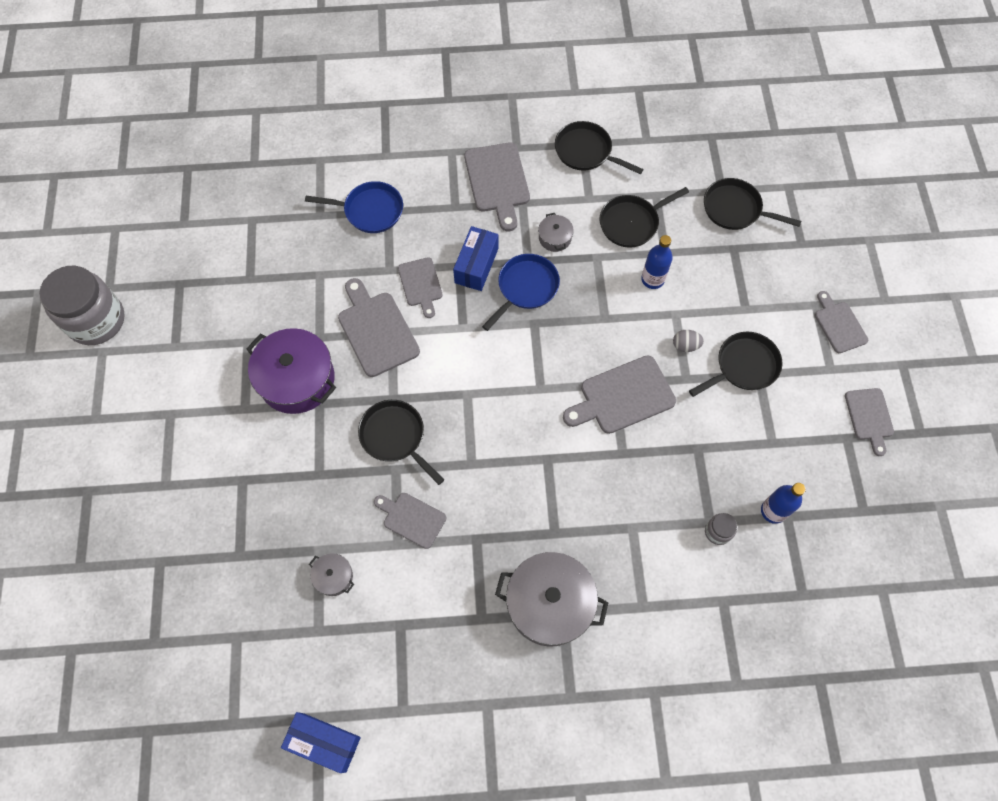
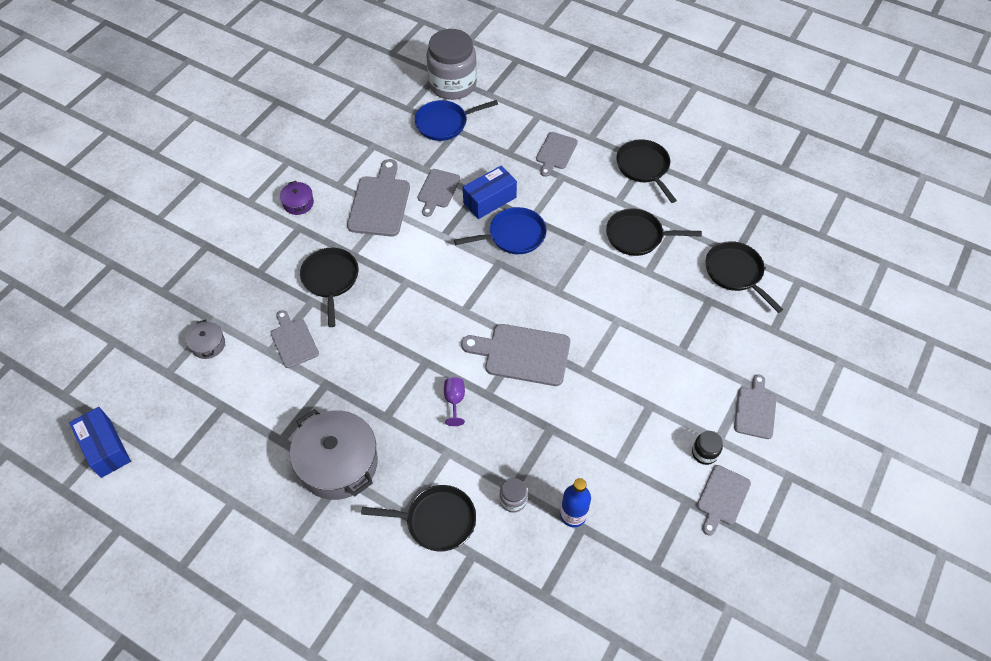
camera: 35 degrees right, 10 degrees down
(96, 320) = (207, 95): grey jar -> grey jar (452, 84)
(297, 379) = (298, 203): purple pot -> purple pot, size x0.46
(370, 211) = (444, 123): blue pan -> blue pan turned 120 degrees clockwise
(497, 182) = (555, 152): grey cutting board -> grey cutting board, size x0.62
(555, 238) = (566, 214): grey pot -> none
(601, 478) = (454, 401): none -> purple goblet
(652, 279) = (620, 285): blue bottle -> none
(685, 345) = (606, 348): grey egg -> none
(743, 366) = (642, 392): black pan -> black pan (436, 520)
(829, 388) = (704, 453): none -> black jar

